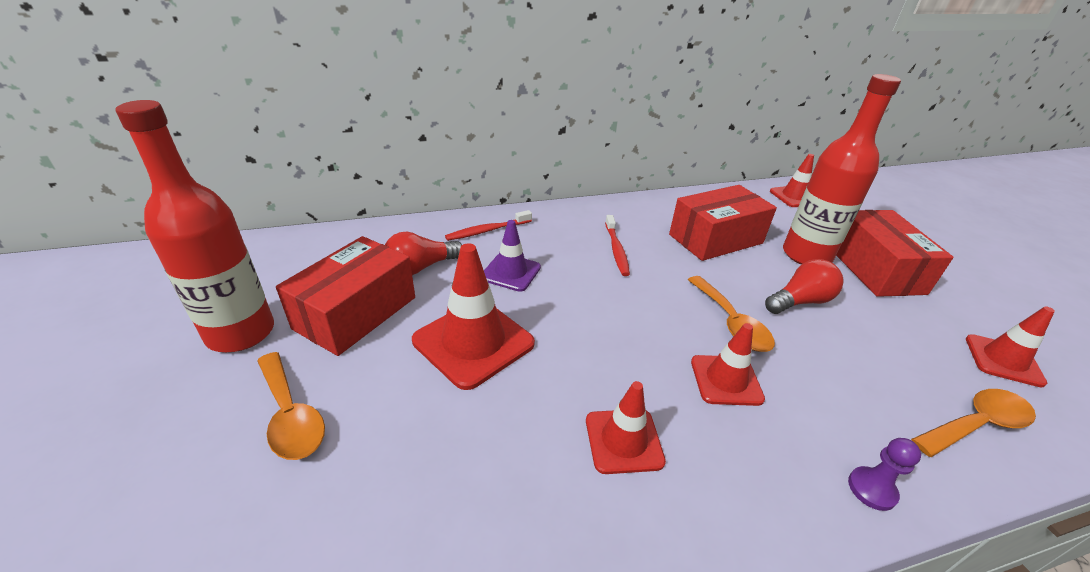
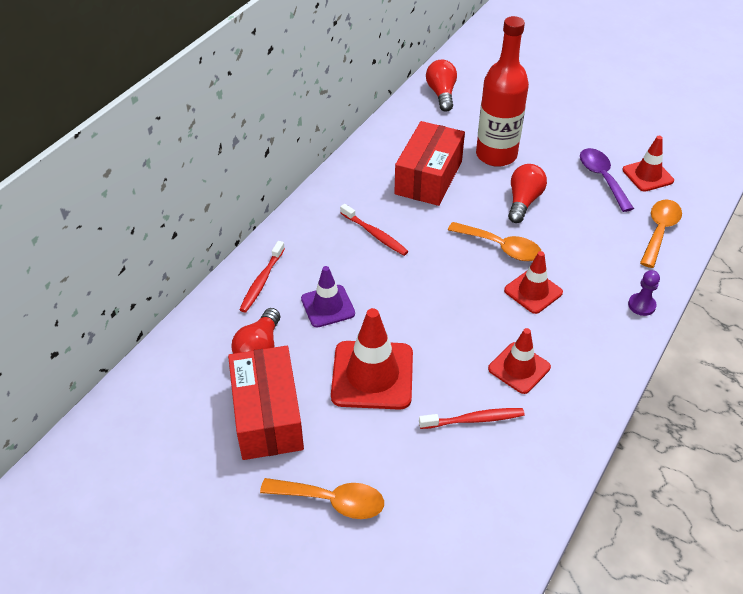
camera: 40 degrees left, 10 degrees up
(241, 333) = (212, 490): red bottle -> none
(510, 453) = (474, 419): none -> red toothbrush
(794, 197) = (441, 94): red traffic cone -> red light bulb
(874, 269) = (543, 141): red box -> none
(927, 331) = (602, 178): none -> purple spoon

